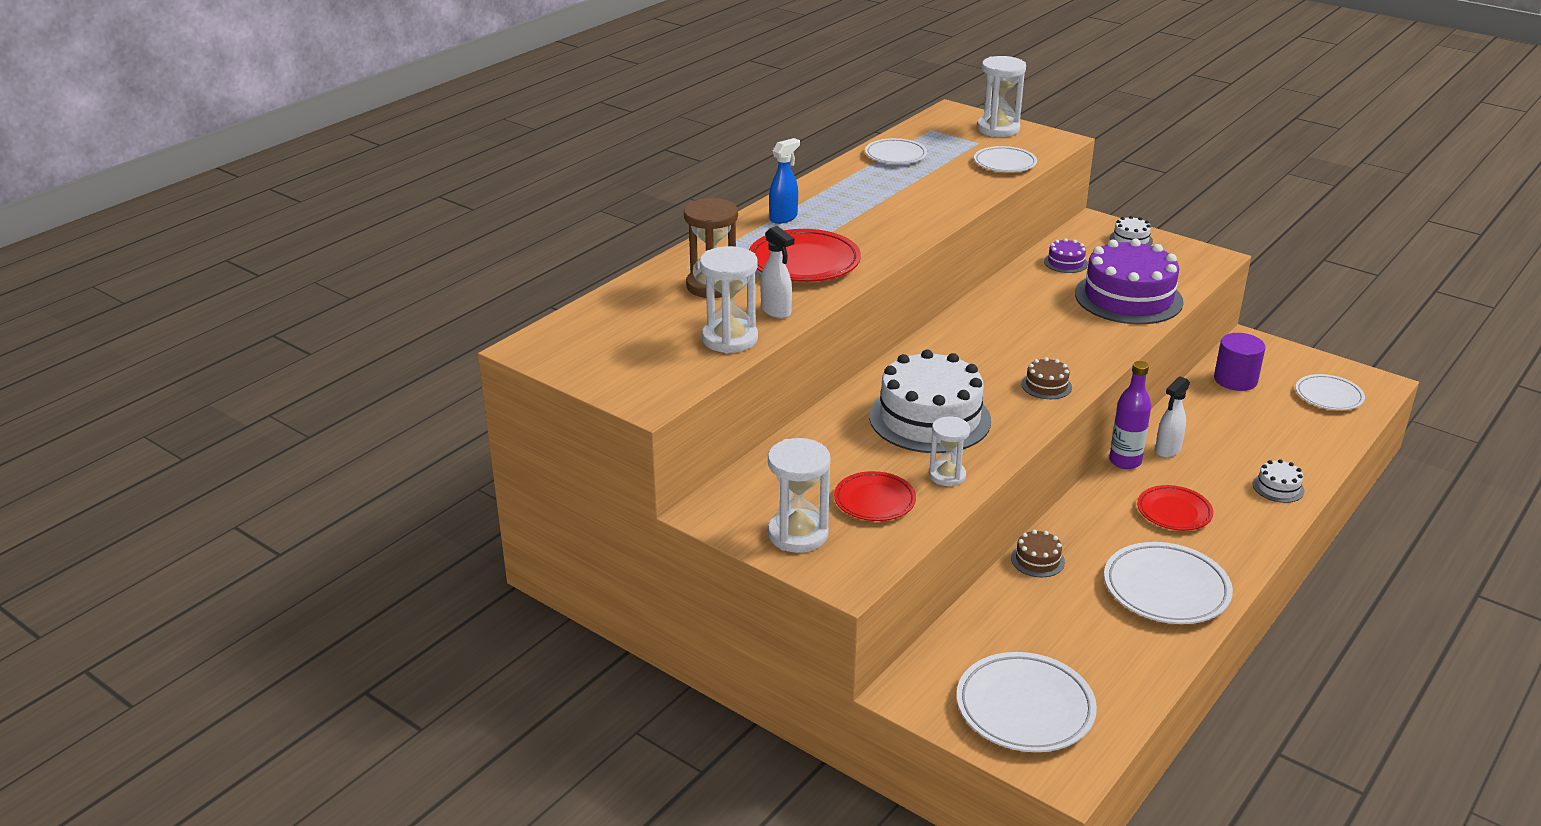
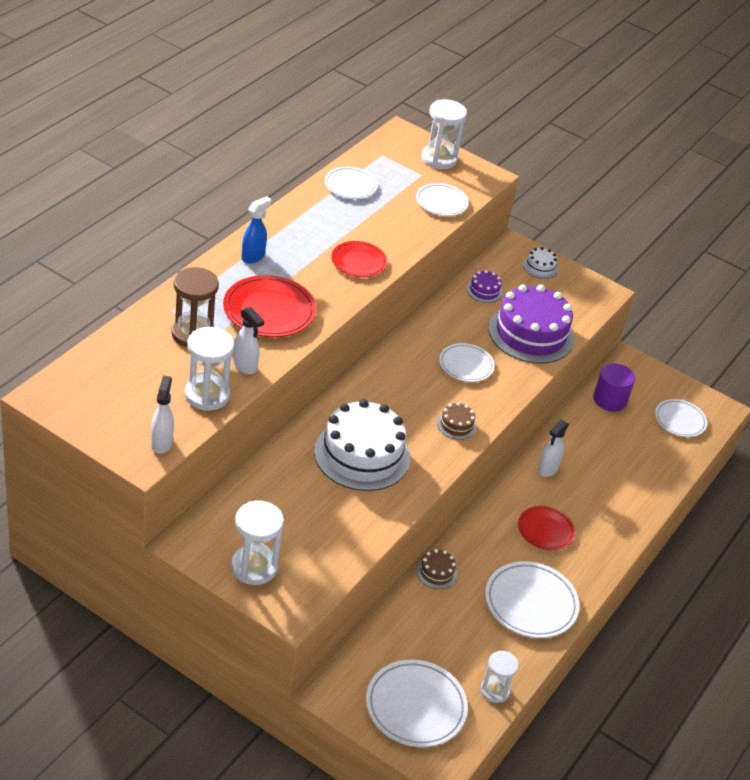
camera: 10 degrees left, 10 degrees up
(673, 385) = (161, 443): none -> white spray bottle
(874, 501) = (314, 536): red plate -> red plate (358, 262)
(947, 475) = (372, 514): white hourglass -> white hourglass (495, 691)
(1051, 330) = (466, 365): none -> white plate
(1125, 461) = (513, 479): purple bottle -> none
(1278, 487) = (627, 510): white cake -> none

